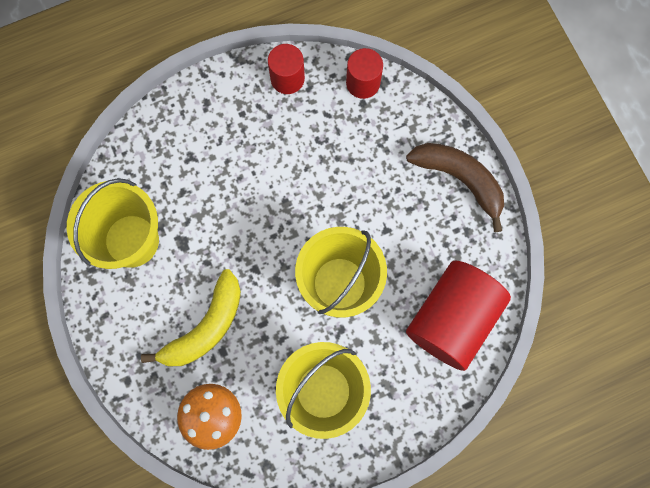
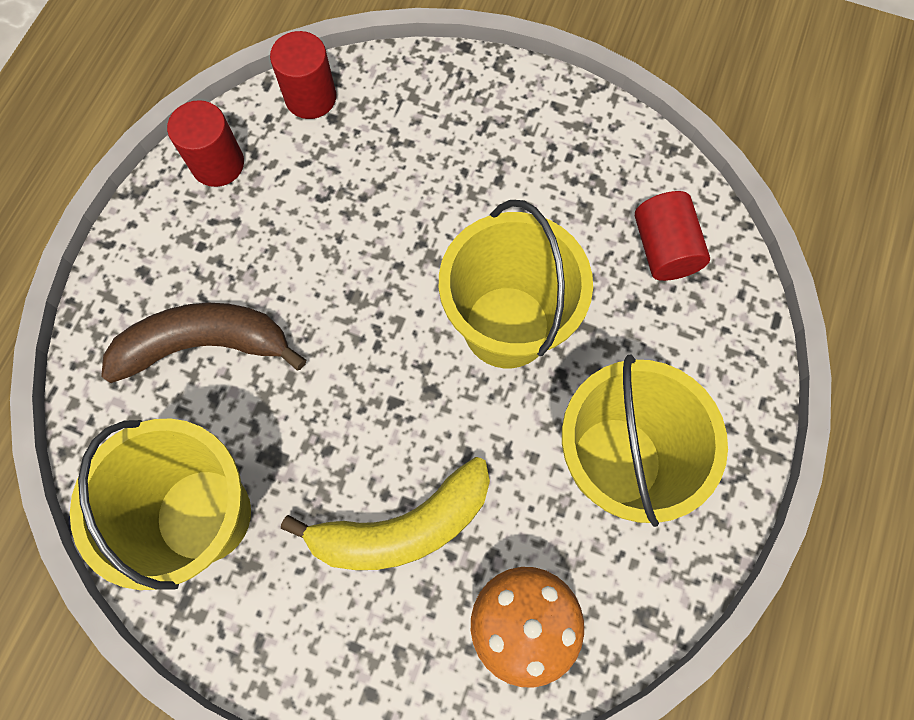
camera: 45 degrees left, 5 degrees down
(205, 327) = (403, 527): yellow banana -> yellow banana turned 75 degrees clockwise
(452, 319) = (664, 249): red cylinder -> red cylinder, size x0.55
(460, 179) = (518, 104): brown banana -> brown banana (205, 345)

